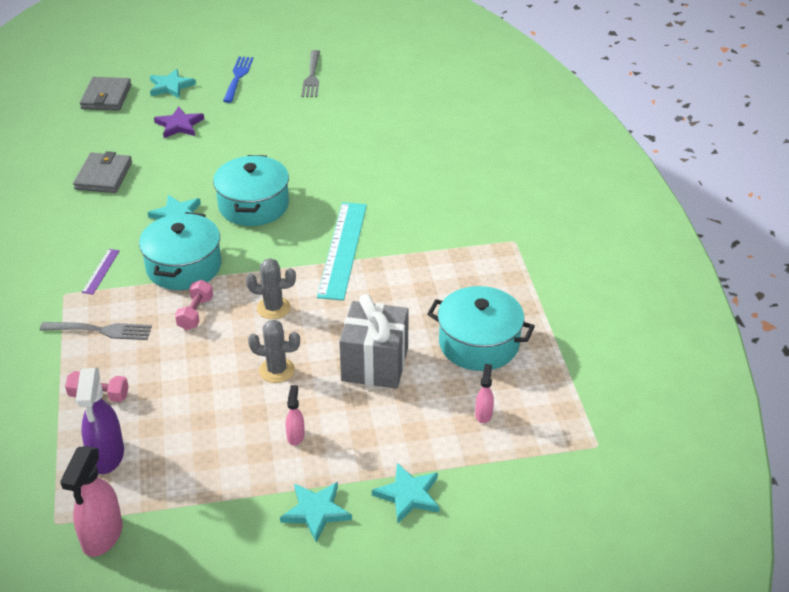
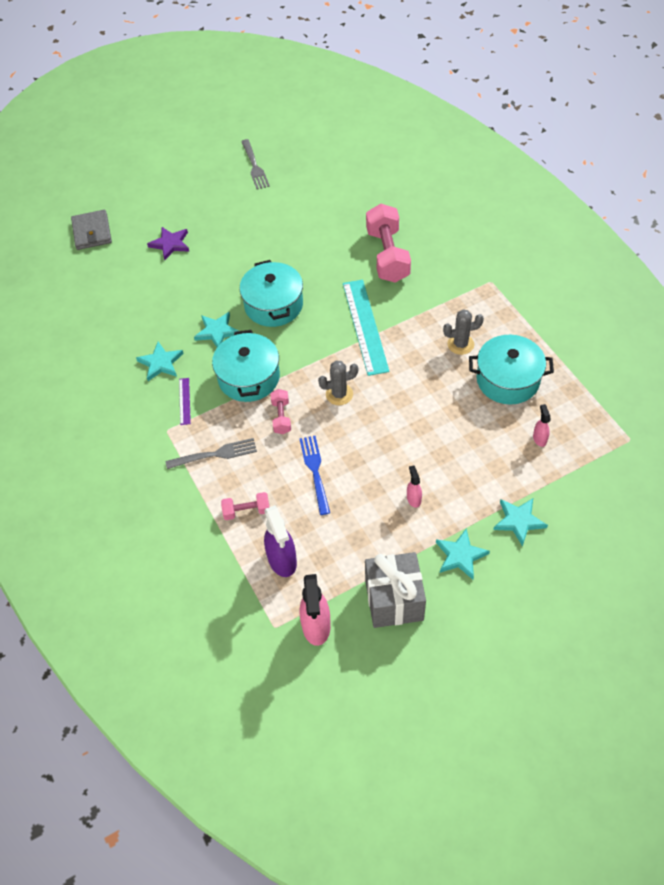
camera: 15 degrees left, 15 degrees up
(103, 176) = (135, 311): grey wallet -> none
(171, 86) = (141, 207): turquoise star -> turquoise star (161, 363)
(238, 78) = (193, 184): blue fork -> blue fork (315, 472)
(276, 370) = (370, 448): grey cactus -> grey cactus (460, 344)
(375, 364) = (441, 420): grey gift -> grey gift (394, 600)
(408, 188) = (387, 255): none -> pink dumbbell

